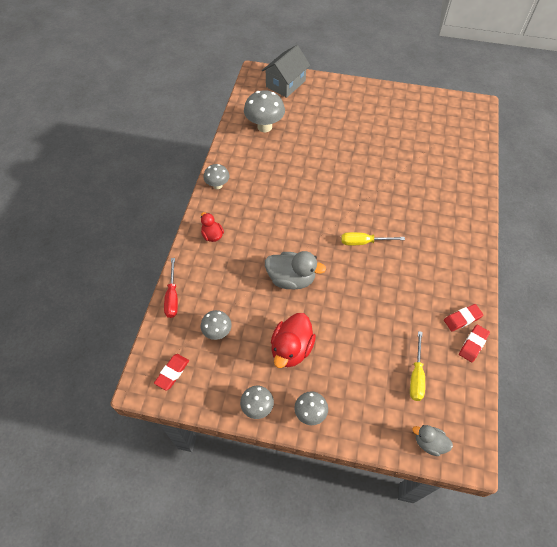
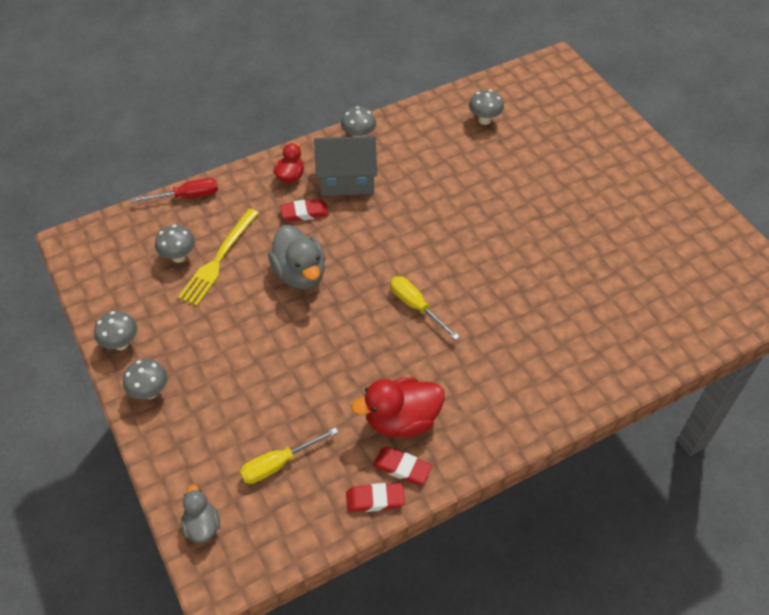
camera: 50 degrees right, 5 degrees down
(172, 297) = (187, 196): red screwdriver -> red screwdriver turned 150 degrees counterclockwise
(172, 373) = (104, 253): red eraser -> red eraser (304, 213)
(240, 312) = (219, 259): none -> yellow fork
(264, 127) = (484, 120): grey mushroom -> grey mushroom, size x0.59
(285, 84) = (572, 95): grey house -> grey house (347, 179)
(291, 349) = (212, 329): red duck -> red duck (402, 420)

